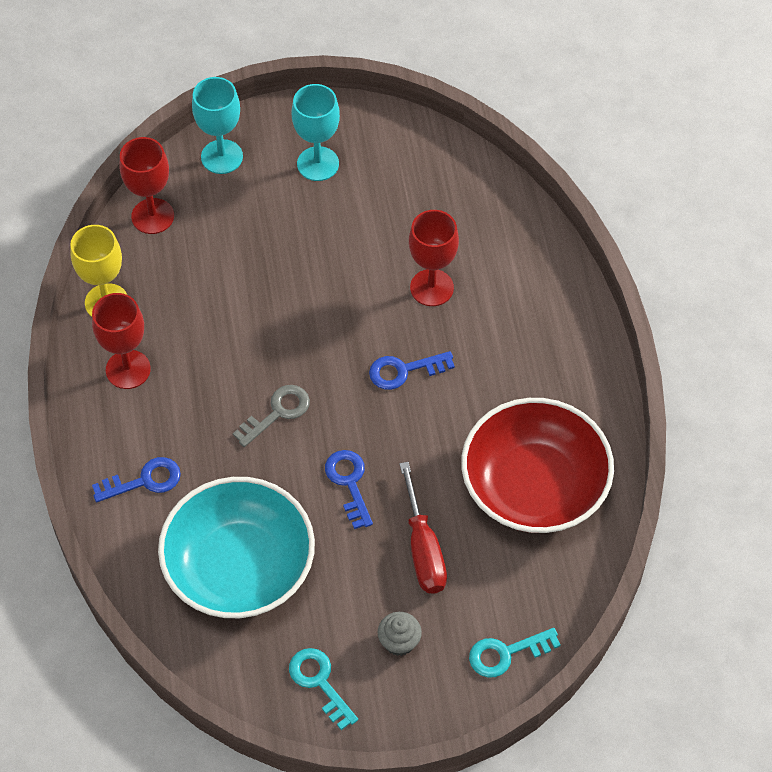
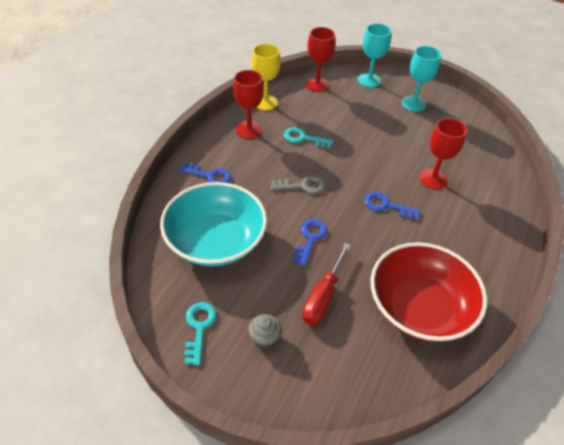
camera: 35 degrees right, 10 degrees down
(506, 653) = (324, 393): turquoise key -> turquoise key (304, 138)

